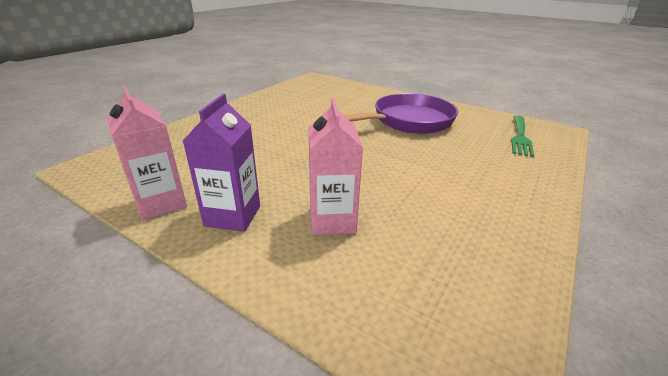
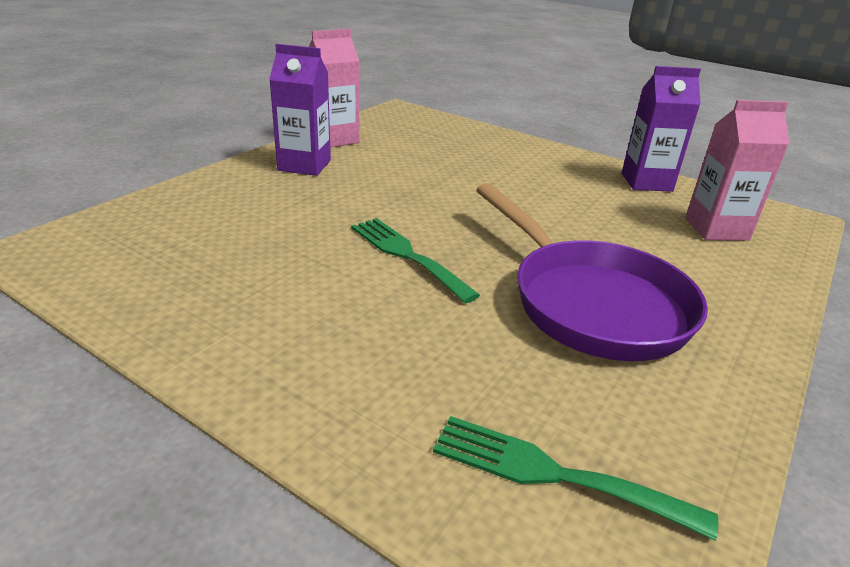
camera: 90 degrees right, 0 degrees up
(274, 96) = (646, 182): none -> purple carton
(332, 220) = (278, 208): pink carton -> pink carton (716, 229)
(386, 163) = (406, 255): none -> green fork

